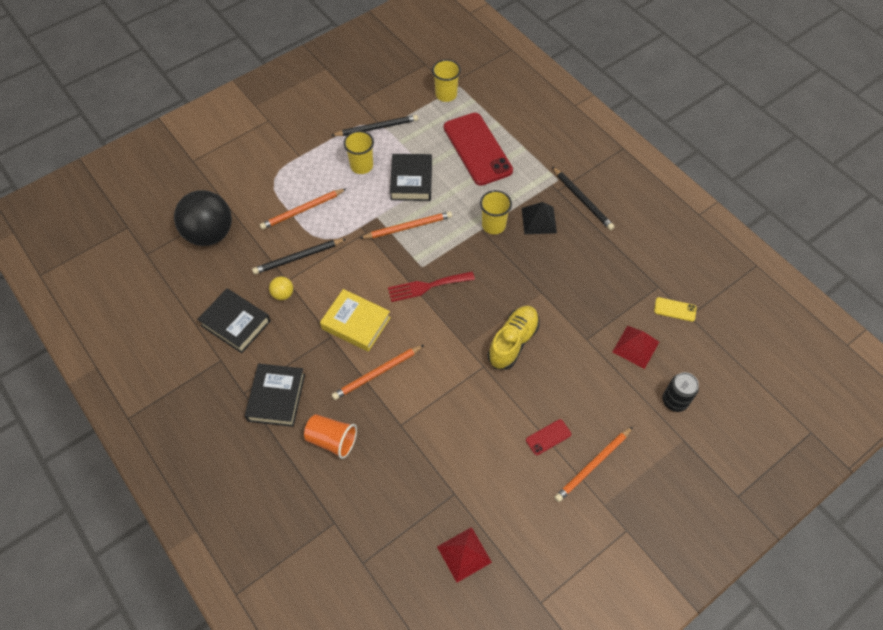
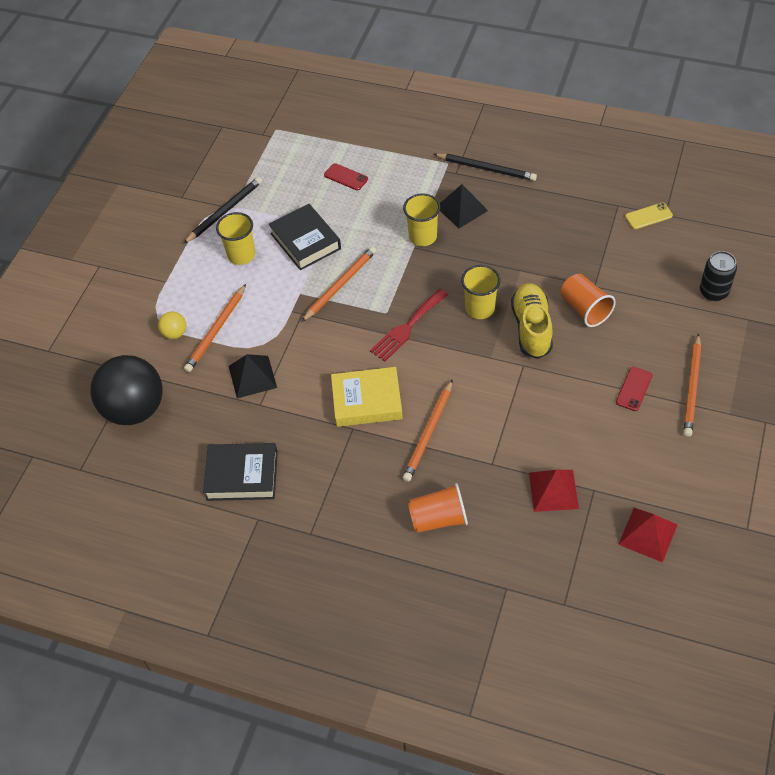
camera: 30 degrees left, 5 degrees down
(276, 397) = (348, 516): black book -> none
(283, 294) = (267, 419): yellow ball -> yellow ball (175, 333)
(298, 257) = (252, 376): black pencil -> black pyramid
(446, 94) = (269, 144): yellow cup -> yellow cup (480, 308)
(477, 149) = (346, 177): red phone -> red phone, size x0.41
(564, 352) = (584, 309): none -> orange cup
(635, 346) = (642, 267): red pyramid -> red pyramid (553, 490)

